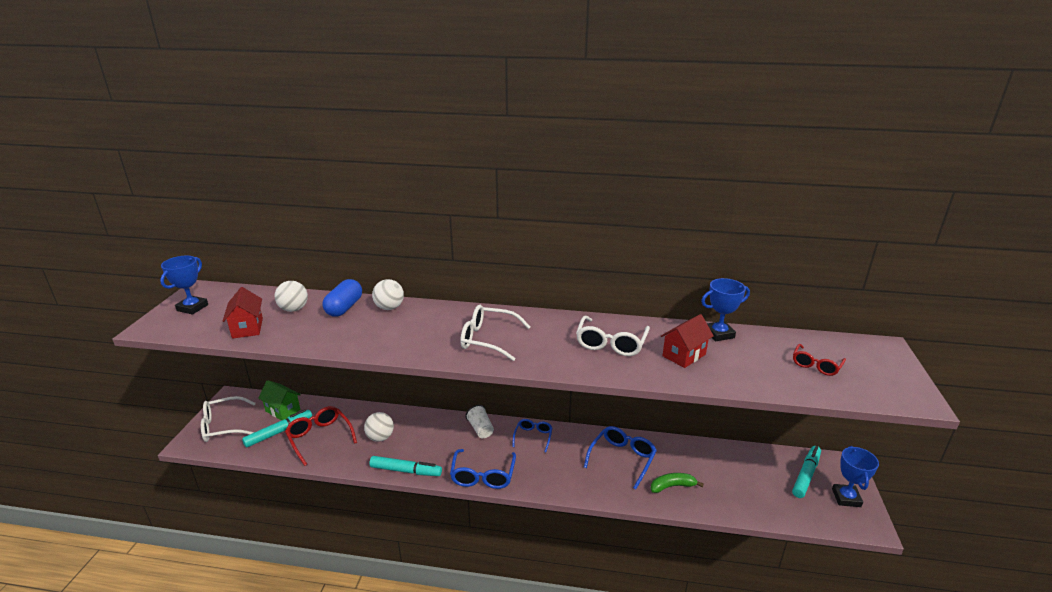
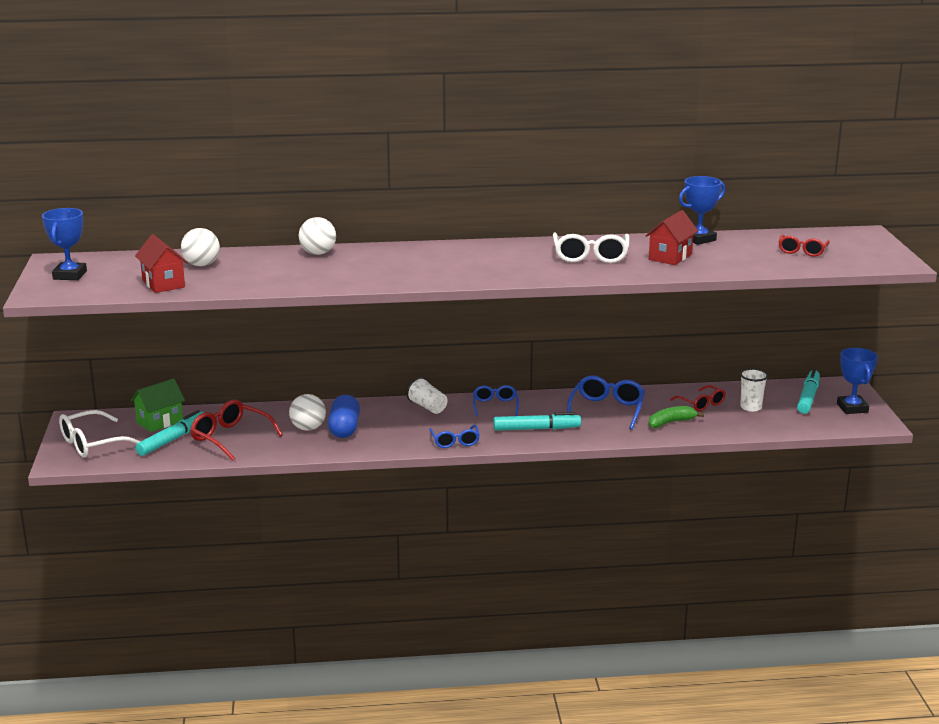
camera: 15 degrees left, 5 degrees down
(283, 410) = (160, 422): green house -> green house turned 60 degrees counterclockwise
(344, 308) = (263, 258): blue capsule -> blue capsule (344, 429)
(406, 471) = (360, 449): turquoise marker -> turquoise marker (536, 429)
(483, 476) = (455, 441): blue glasses -> blue glasses, size x0.63
(488, 339) = (455, 265): white glasses -> none
(706, 466) = (701, 404): none -> red glasses
(750, 479) = (751, 407): none -> white cup

